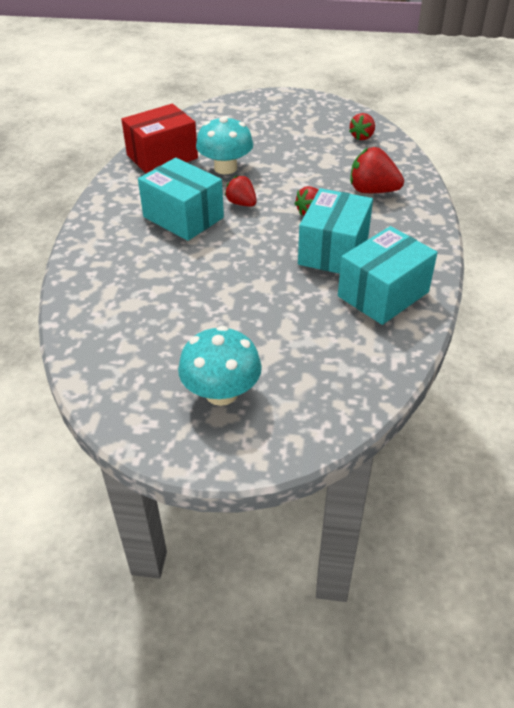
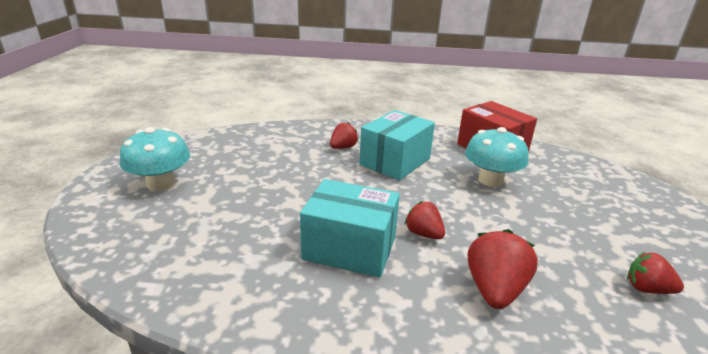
camera: 85 degrees right, 15 degrees down
(241, 203) = (427, 190): red strawberry -> red strawberry (343, 147)
(383, 294) = (264, 283): turquoise box -> none

